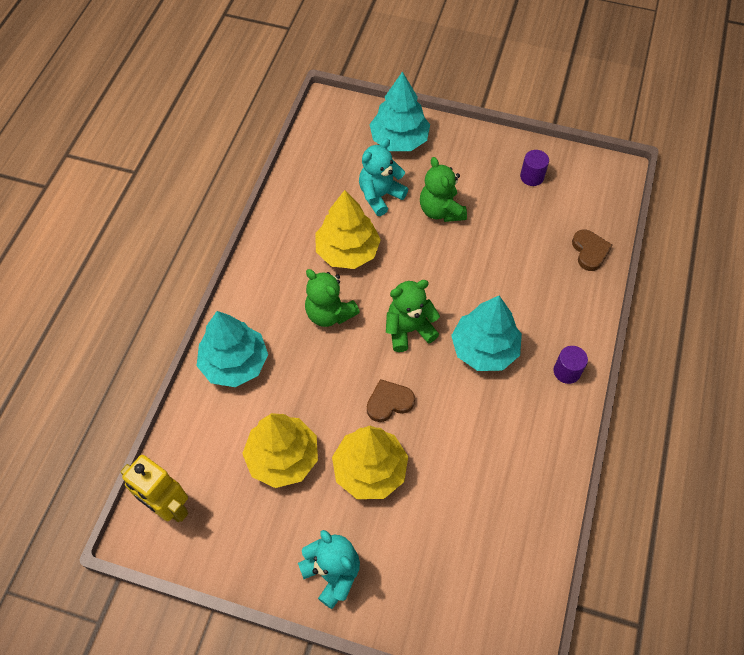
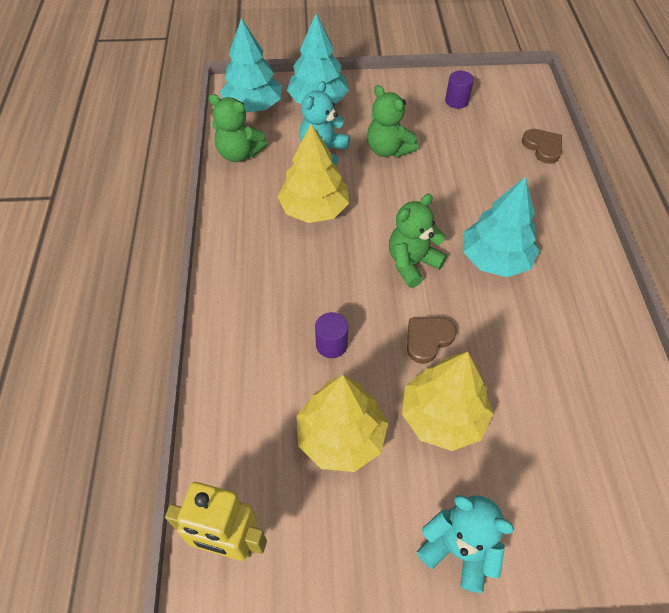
camera: 20 degrees left, 5 degrees down
(234, 363) = (242, 352): turquoise tree -> turquoise tree (253, 106)
(329, 313) = (323, 272): green teddy bear -> green teddy bear (239, 153)
(567, 371) = (583, 255): purple cylinder -> purple cylinder (331, 344)

